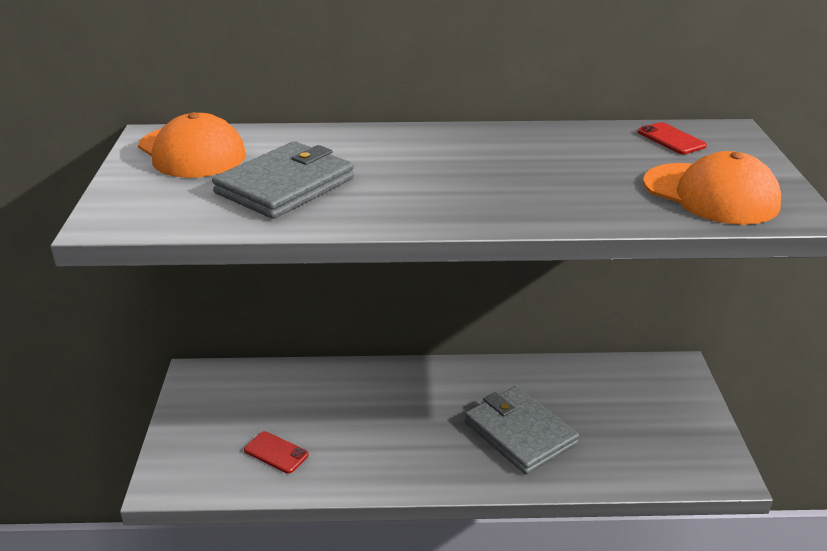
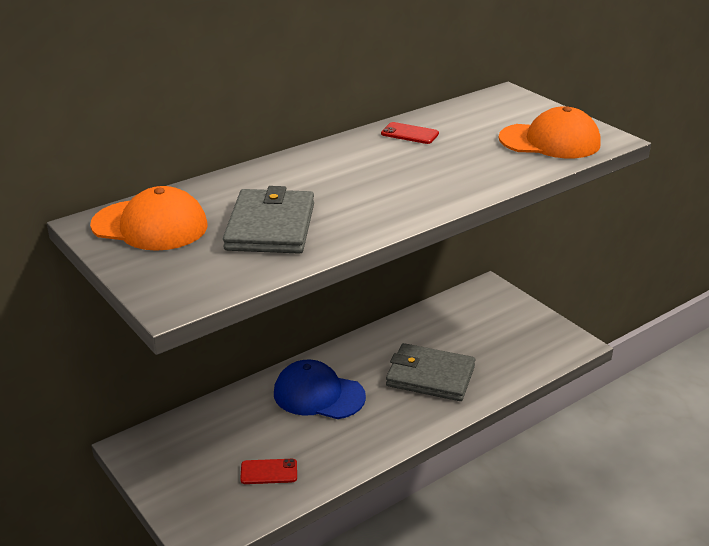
camera: 35 degrees left, 0 degrees up
(392, 401) = (318, 395): none -> blue cap
(671, 139) = (480, 110): red phone -> red phone (409, 134)

